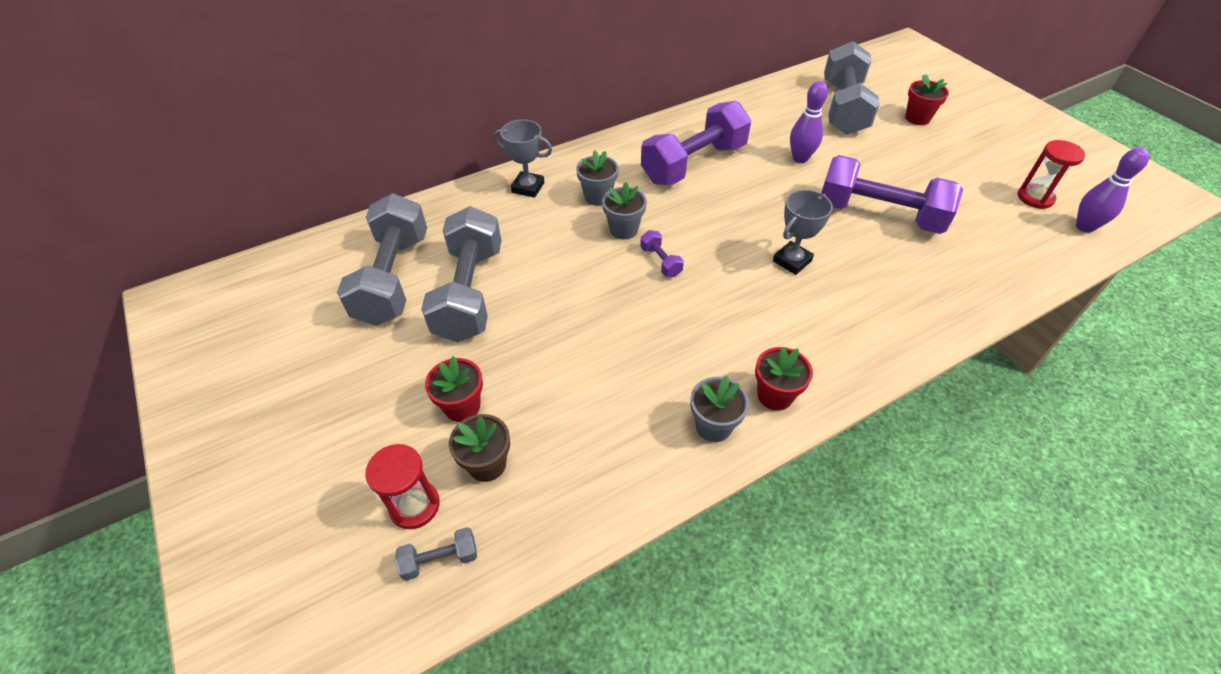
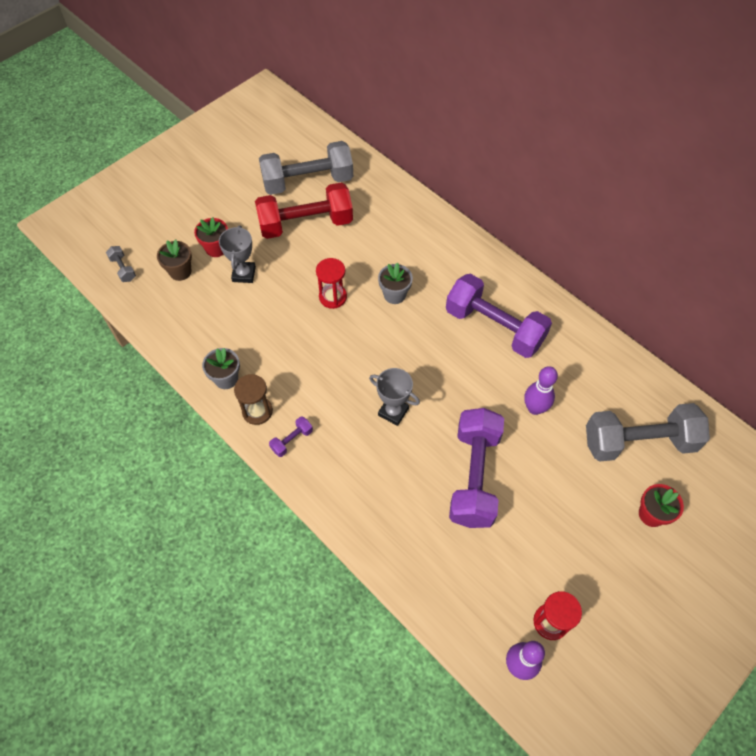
camera: 75 degrees right, 10 degrees up
(414, 506) = (151, 248): red hourglass -> red hourglass (333, 297)
(469, 293) = (306, 224): grey dumbbell -> red dumbbell
(528, 187) = (422, 225): grey trophy -> grey trophy (244, 274)
(598, 197) = (427, 270): grey flower pot -> none
(660, 261) = (366, 324): purple dumbbell -> purple dumbbell (292, 440)
(775, 395) = (257, 411): red flower pot -> brown hourglass

